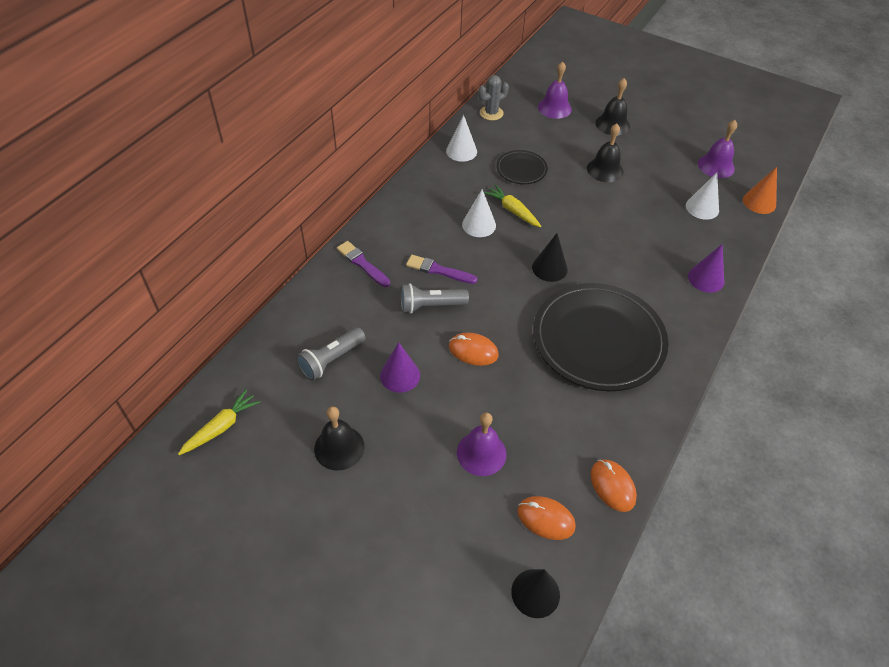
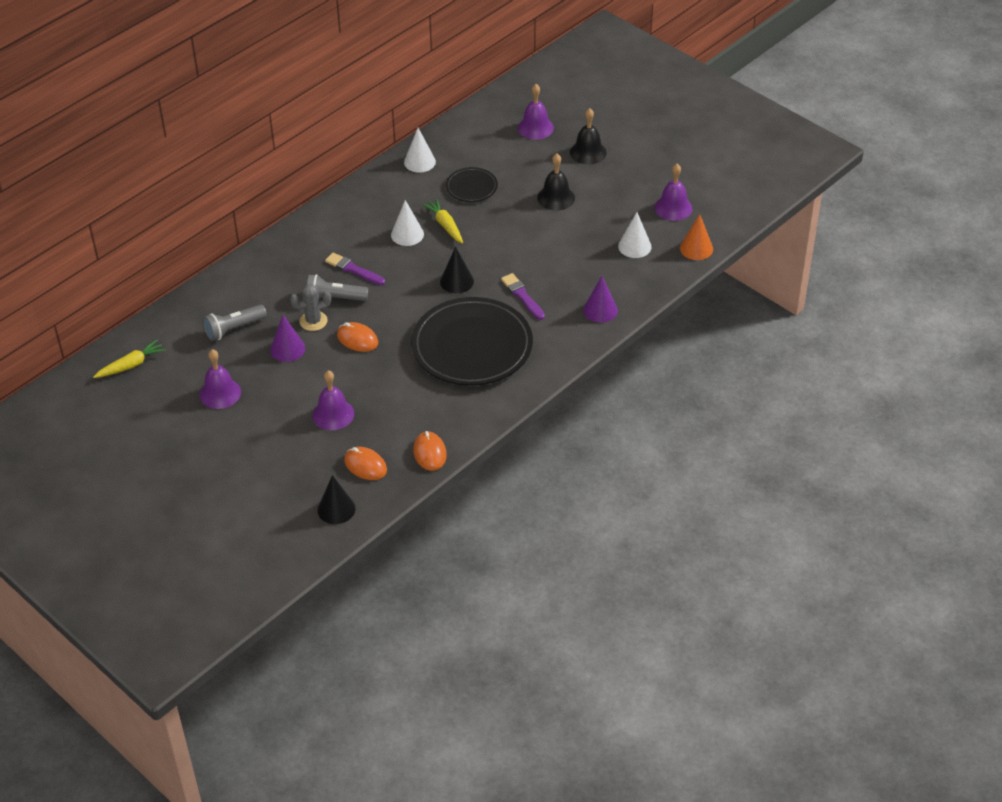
camera: 15 degrees right, 5 degrees down
(339, 447) = (220, 393): black bell -> purple bell
(362, 263) = (286, 255): purple brush -> purple brush (522, 296)
(491, 113) = (466, 126): grey cactus -> grey cactus (313, 321)

